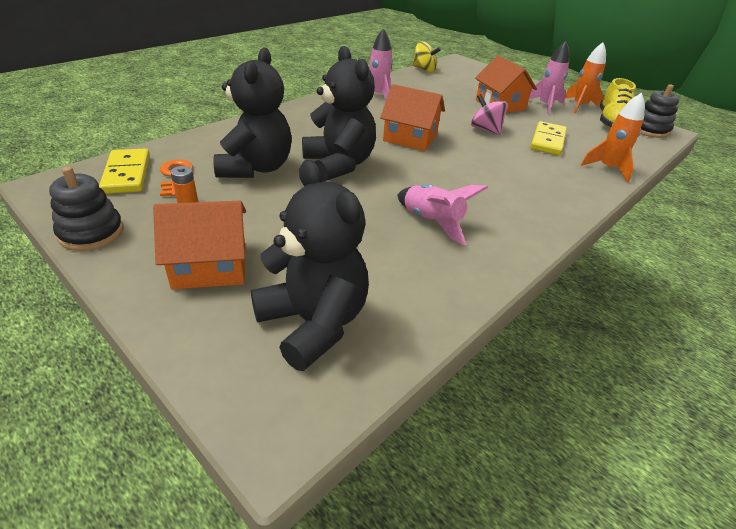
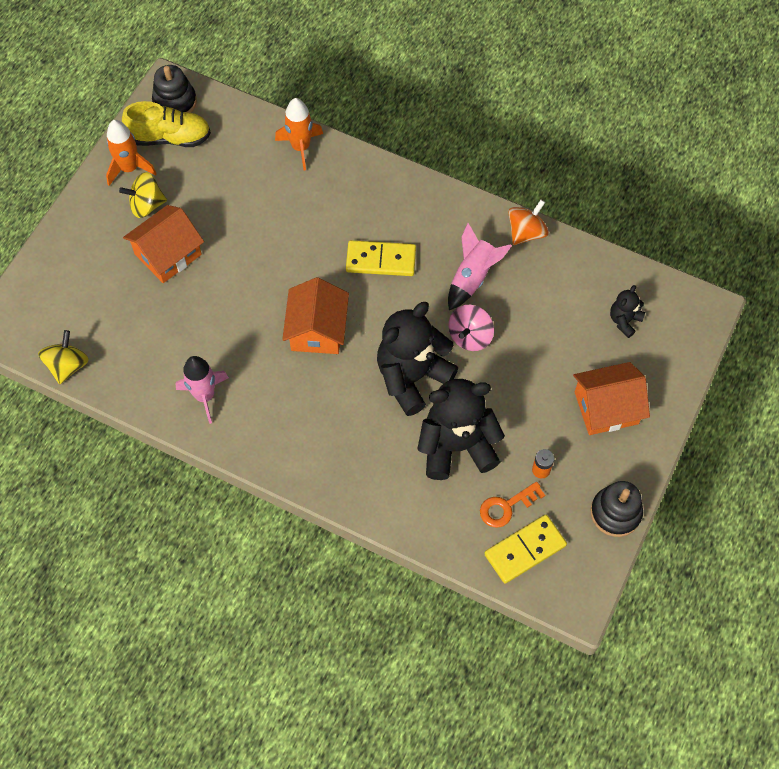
camera: 105 degrees left, 25 degrees up
(210, 266) = (606, 408): orange house -> orange house turned 75 degrees counterclockwise
(313, 323) = (624, 321): black teddy bear -> black teddy bear, size x0.47
(483, 276) = (526, 232): none -> orange spinning top
(485, 129) = (257, 261): pink spinning top -> pink spinning top (470, 336)
(545, 106) = (146, 205): pink rocket -> yellow spinning top
(548, 141) = (258, 199): yellow domino -> yellow domino (381, 260)

